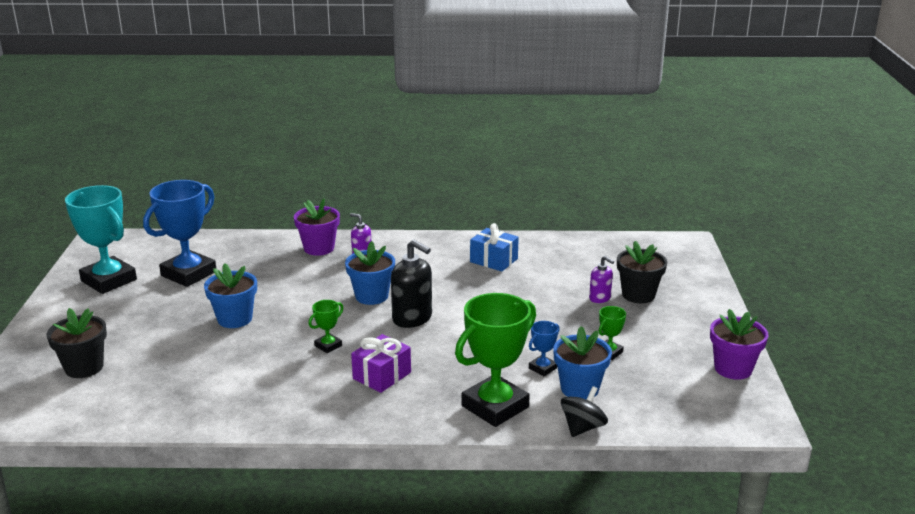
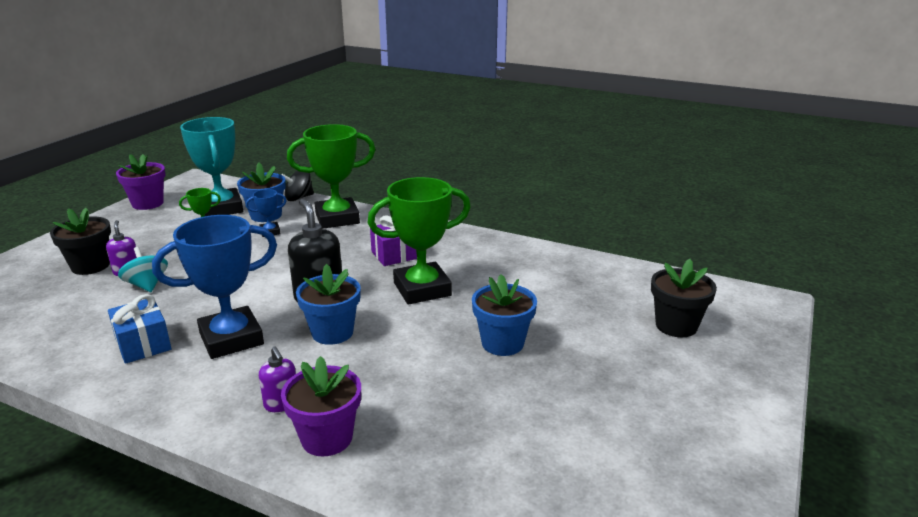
camera: 155 degrees left, 0 degrees up
(109, 280) = (673, 464): turquoise trophy -> turquoise trophy (221, 208)
(189, 274) = (545, 441): blue trophy -> blue trophy (231, 339)
(328, 346) = (422, 289): green trophy -> green trophy, size x2.24
(563, 293) = (147, 285): none -> turquoise spinning top

